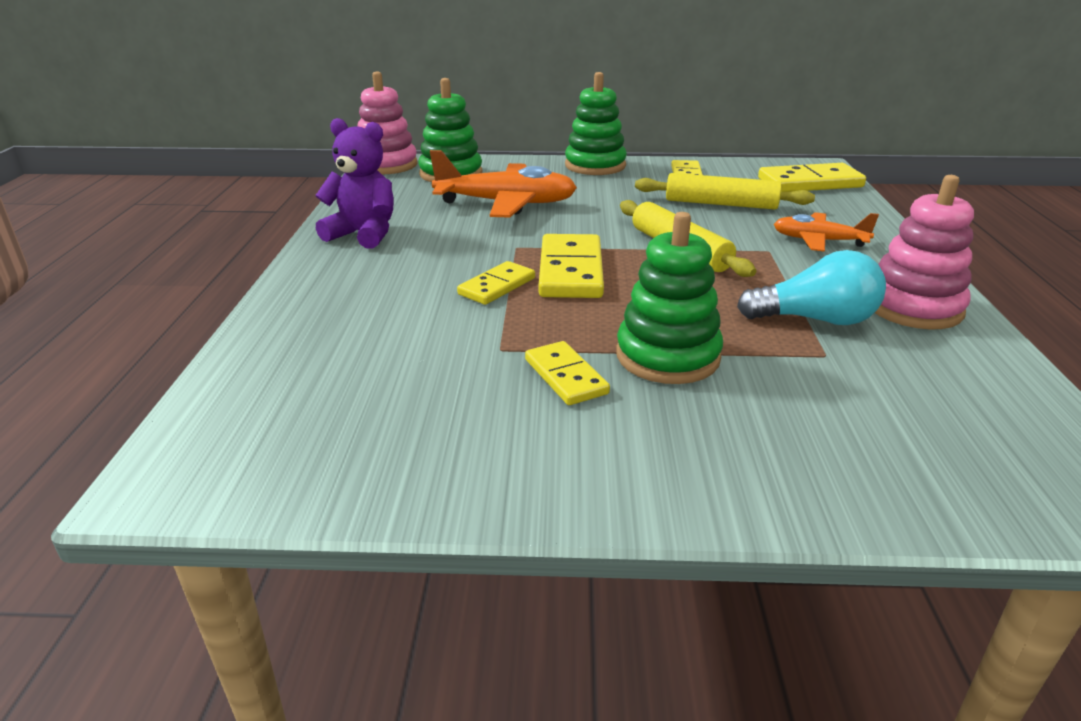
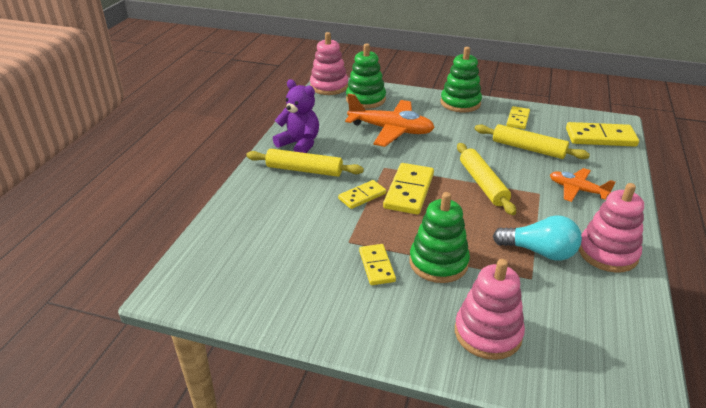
camera: 15 degrees right, 5 degrees up
(383, 265) = (304, 170): none -> yellow rolling pin
(806, 443) = (488, 333): none -> pink stacking toy

